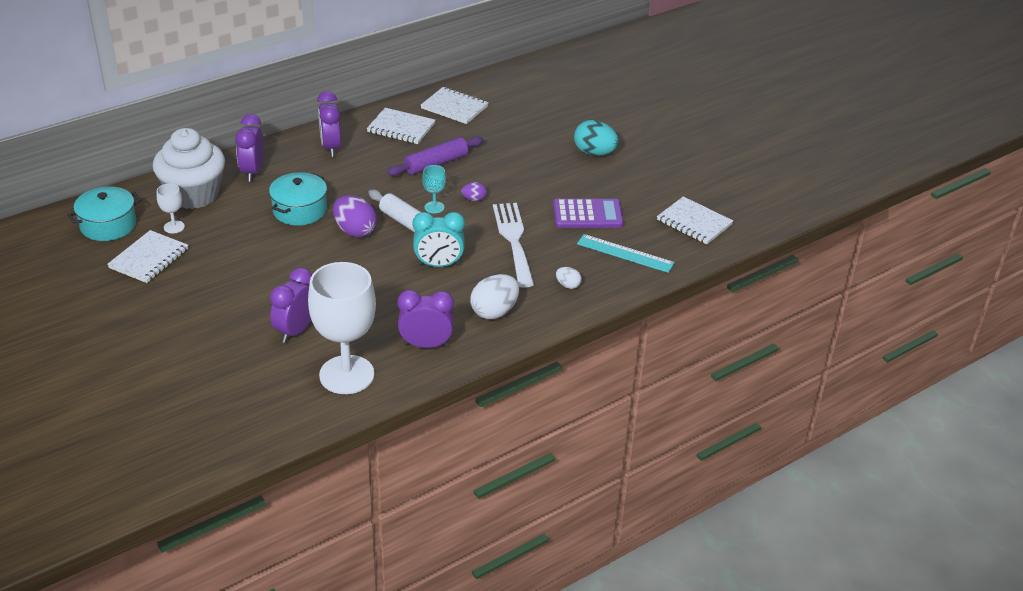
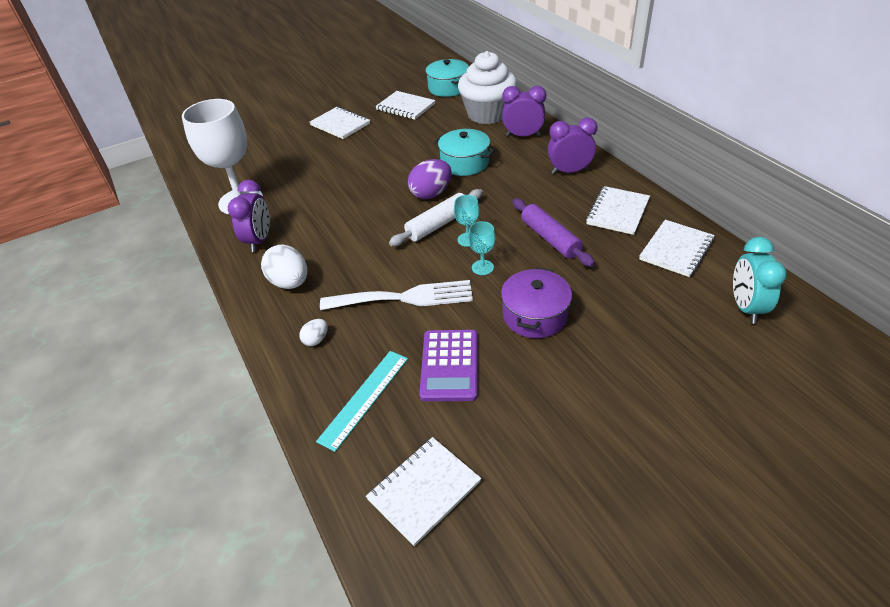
camera: 100 degrees right, 5 degrees up
(174, 227) = (444, 111): white goblet -> none
(177, 312) = (340, 124): none -> white notebook
(295, 331) = (302, 174): purple clock -> none
(439, 265) = (371, 245): turquoise clock -> turquoise clock (746, 307)
(474, 199) = (482, 267): purple egg -> turquoise goblet
(531, 175) = (535, 315): none -> purple pot
(594, 153) = (597, 382): turquoise egg -> none

